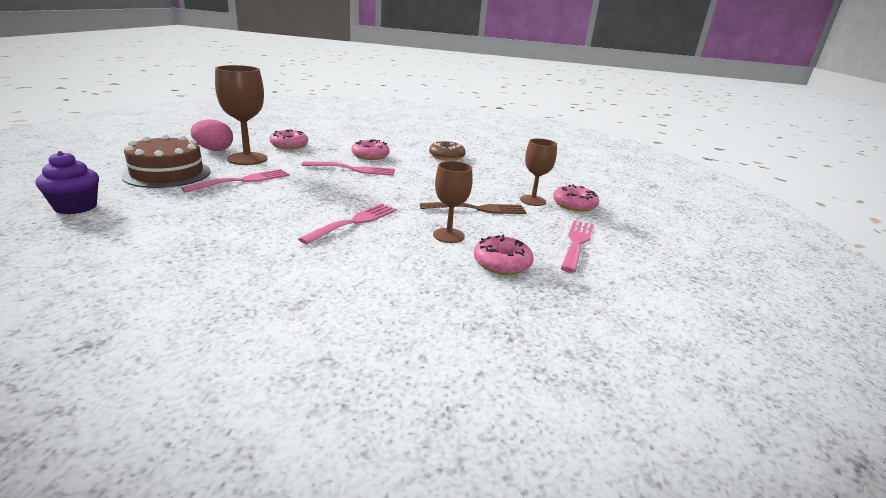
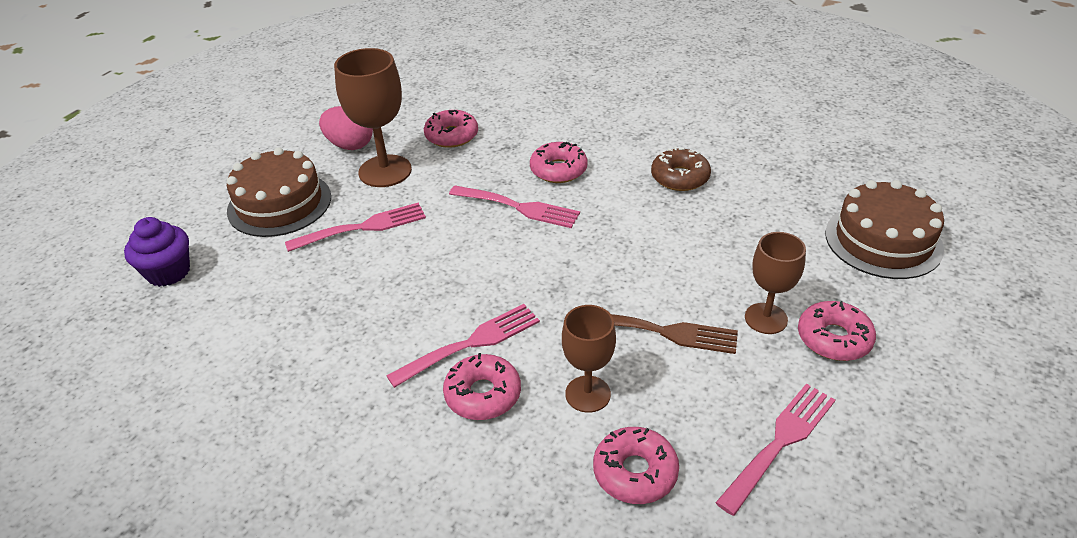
camera: 25 degrees right, 15 degrees up
(376, 242) = (483, 394): none -> pink donut
(571, 173) = (883, 240): none -> brown cake

